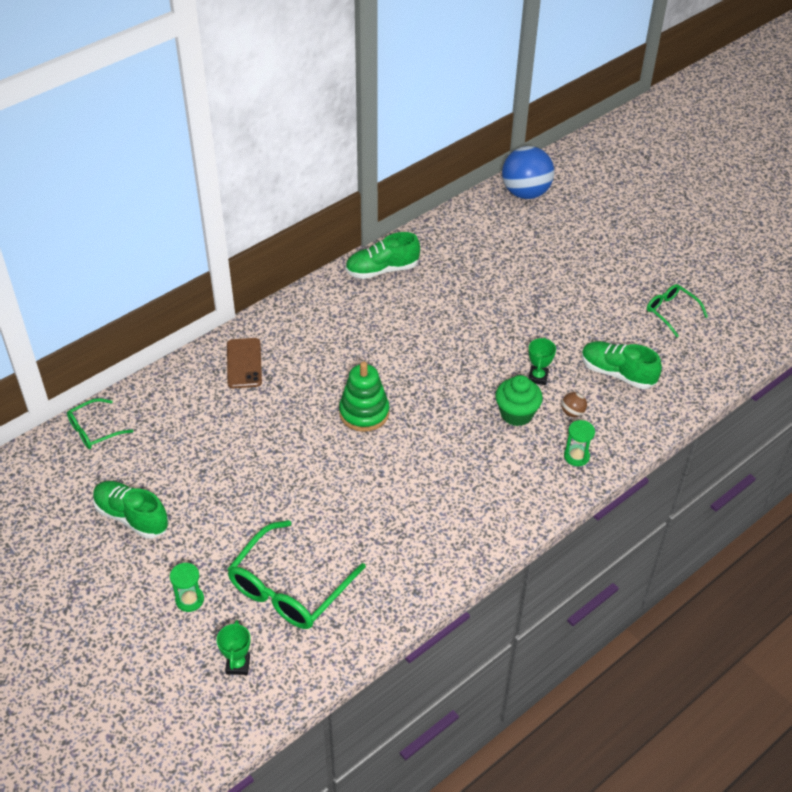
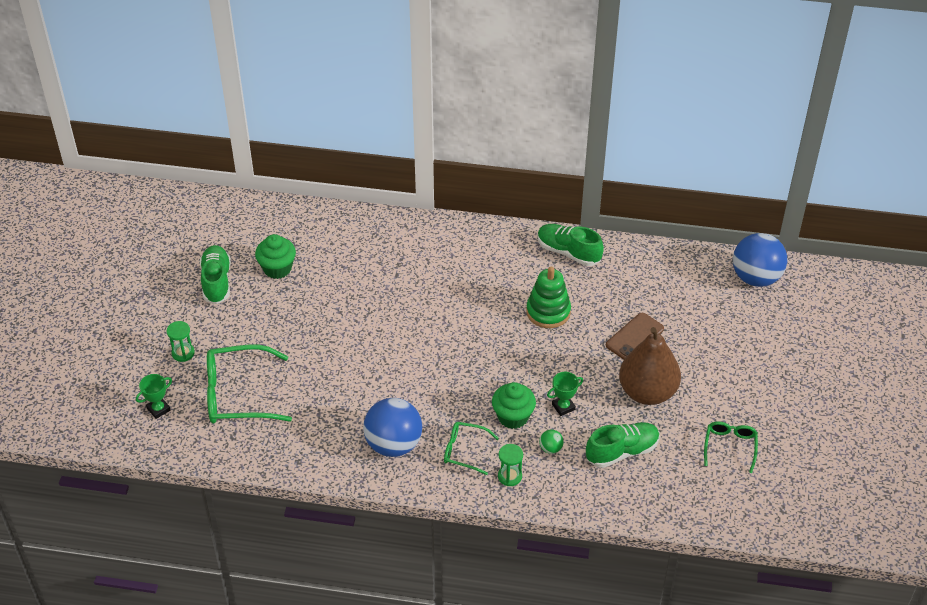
camera: 50 degrees right, 0 degrees up
(94, 430) = (264, 215): green glasses -> green glasses (464, 451)
(171, 462) = (277, 268): none -> green cupcake
(244, 363) = (396, 243): brown phone -> brown phone (634, 337)
(364, 413) = (421, 333): green stacking toy -> green stacking toy (548, 312)
(466, 510) = (393, 444): none -> blue ball
(572, 412) = (550, 448): brown ball -> green ball
(573, 320) = (647, 392): none -> brown pear
(617, 373) = (622, 451): green shoe -> green shoe turned 75 degrees clockwise

